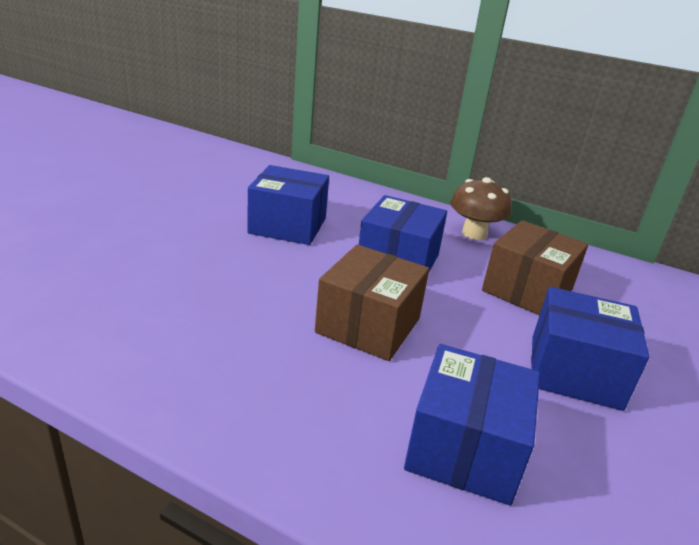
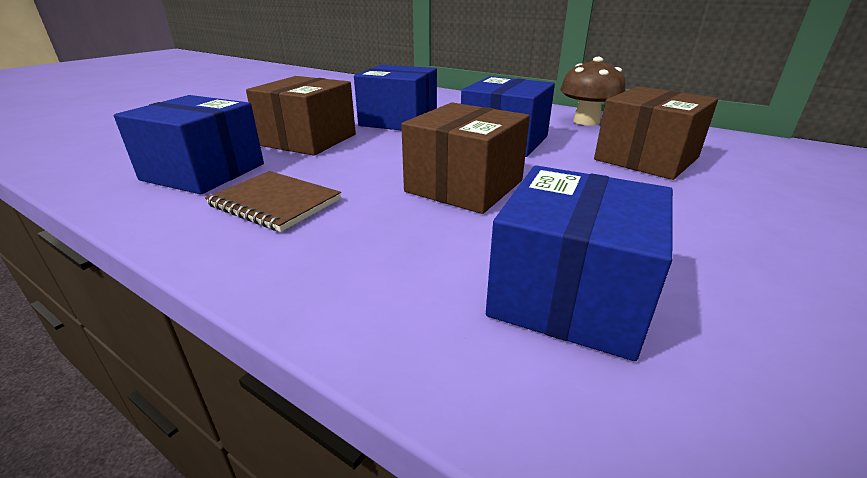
camera: 10 degrees right, 0 degrees up
(197, 347) = (275, 203): none -> brown notebook
(201, 255) = (308, 140): none -> brown box
(574, 371) = (711, 223): blue box -> blue box (204, 172)

